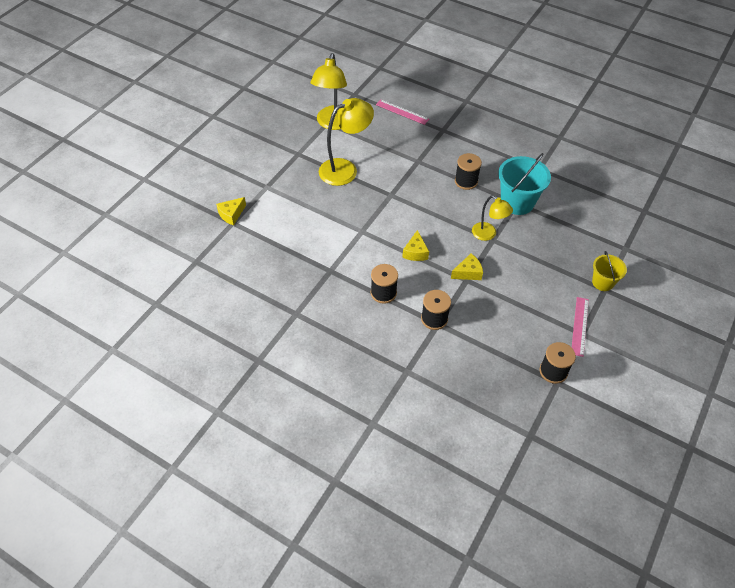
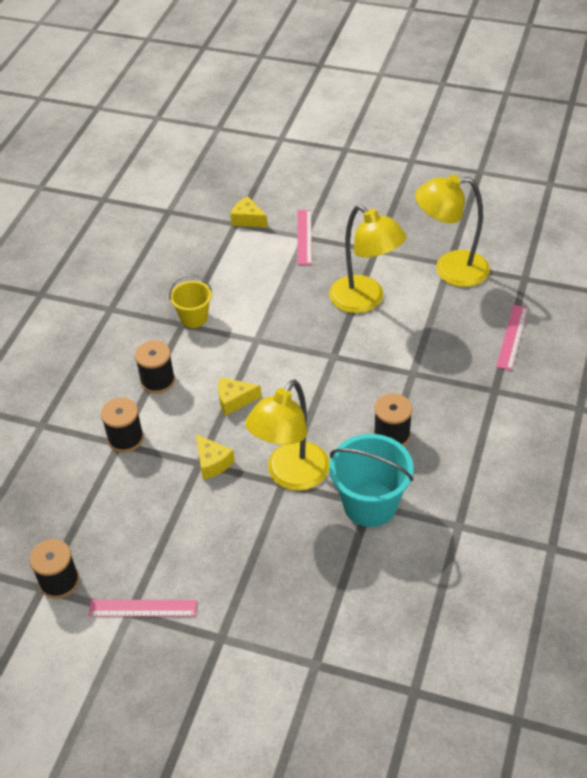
camera: 80 degrees right, 5 degrees down
(267, 187) = (304, 237): none -> pink ruler
(488, 234) = (291, 476): yellow lamp -> yellow lamp, size x1.67
(602, 282) = (233, 634): yellow bucket -> yellow bucket (194, 318)

